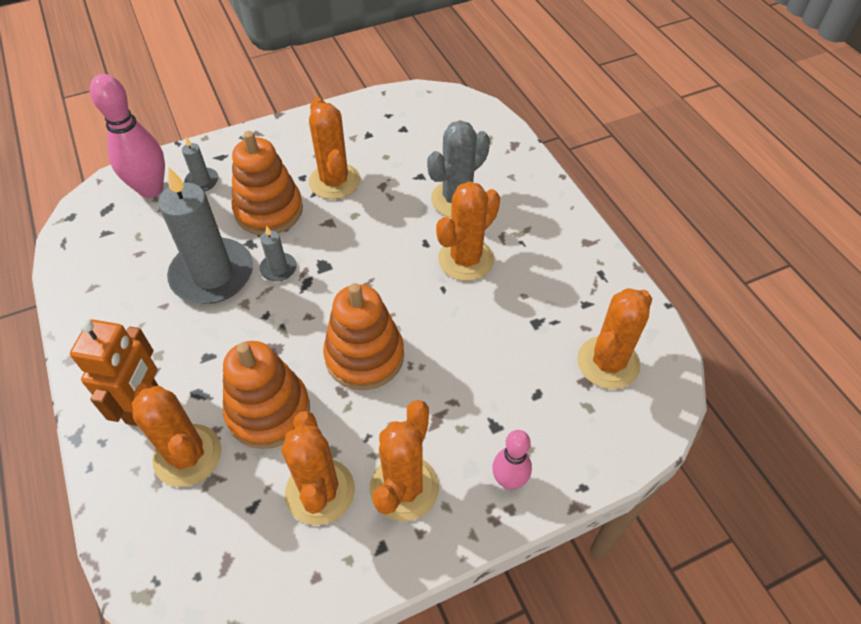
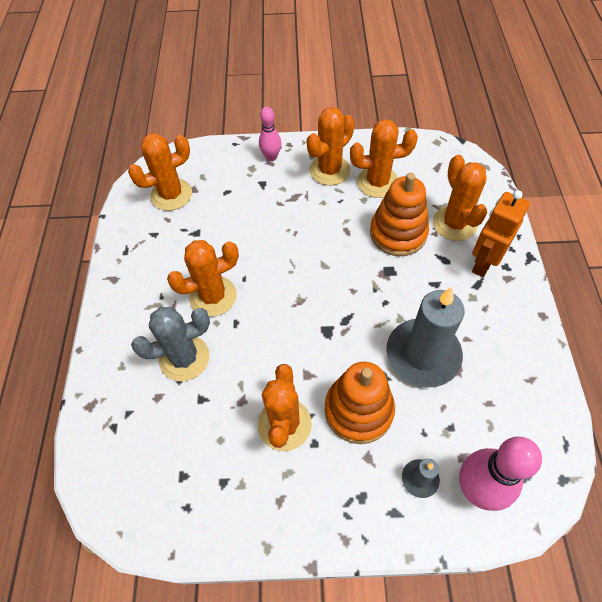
camera: 155 degrees left, 5 degrees up
(278, 269) = (365, 341): grey candle -> none
(320, 491) = (377, 182): orange cactus -> orange cactus turned 75 degrees clockwise
(364, 356) = (323, 248): orange stacking toy -> none

